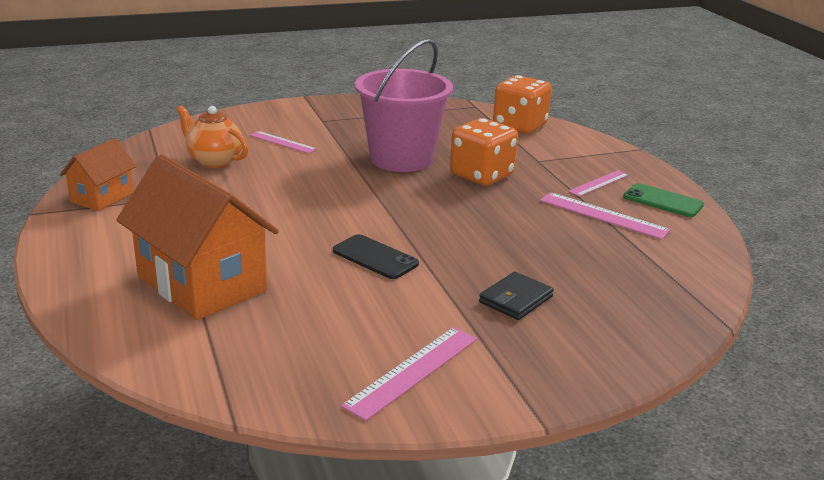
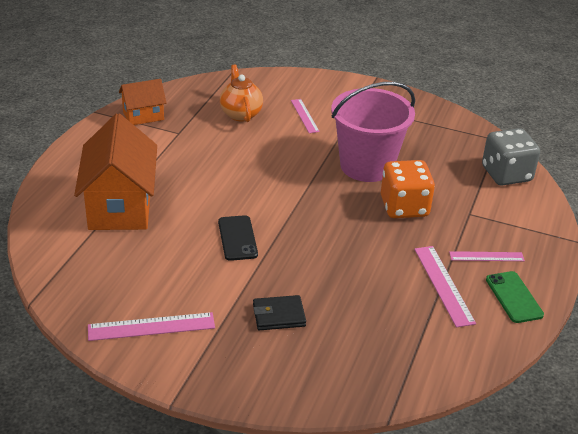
camera: 40 degrees right, 10 degrees up
(519, 126) = (506, 174): orange dice -> grey dice

